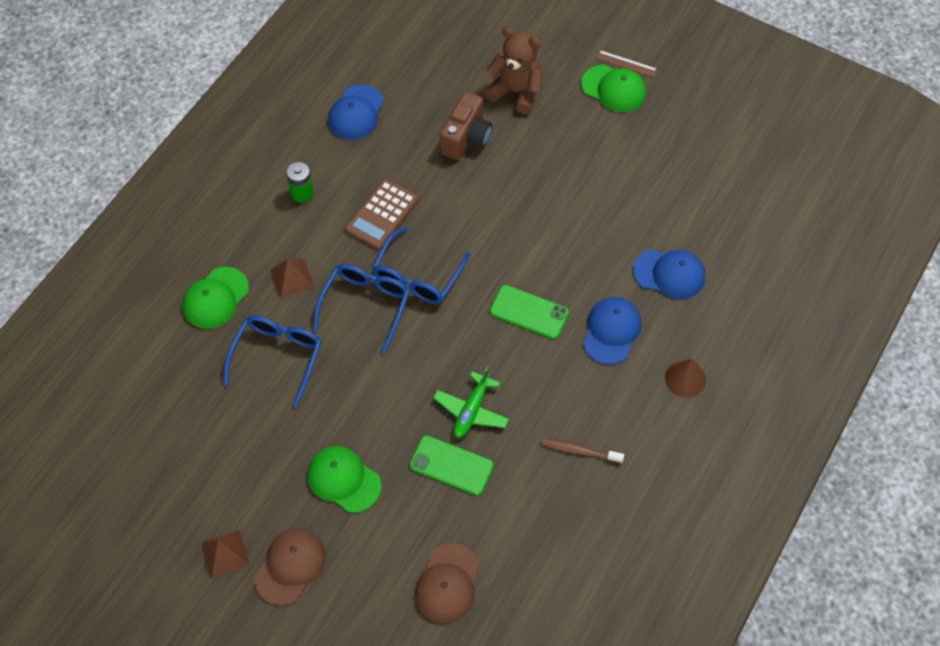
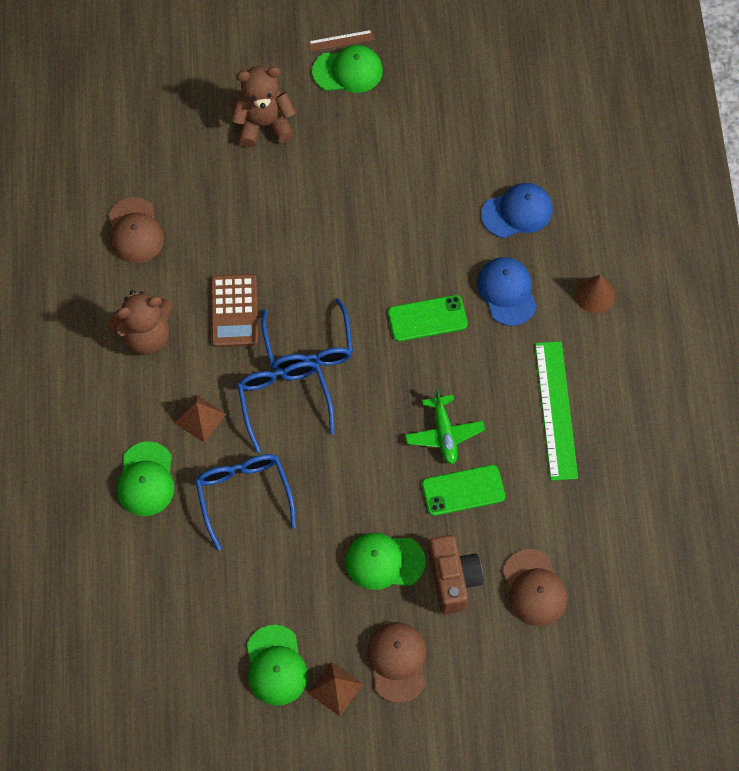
camera: 35 degrees left, 5 degrees up
(195, 504) = (276, 665): none -> green cap
(302, 193) = (146, 336): green battery -> brown teddy bear
(356, 113) = (135, 231): blue cap -> brown cap
(466, 138) = (253, 195): brown camera -> brown camera (453, 579)
(579, 451) = (556, 410): brown toothbrush -> green ruler

